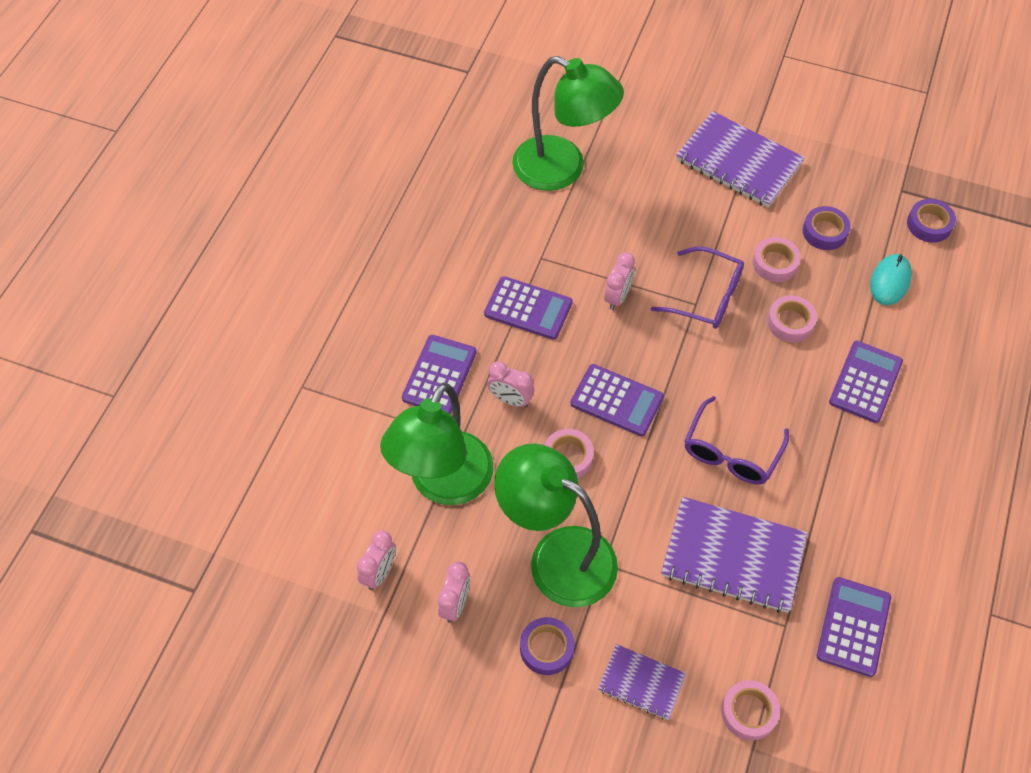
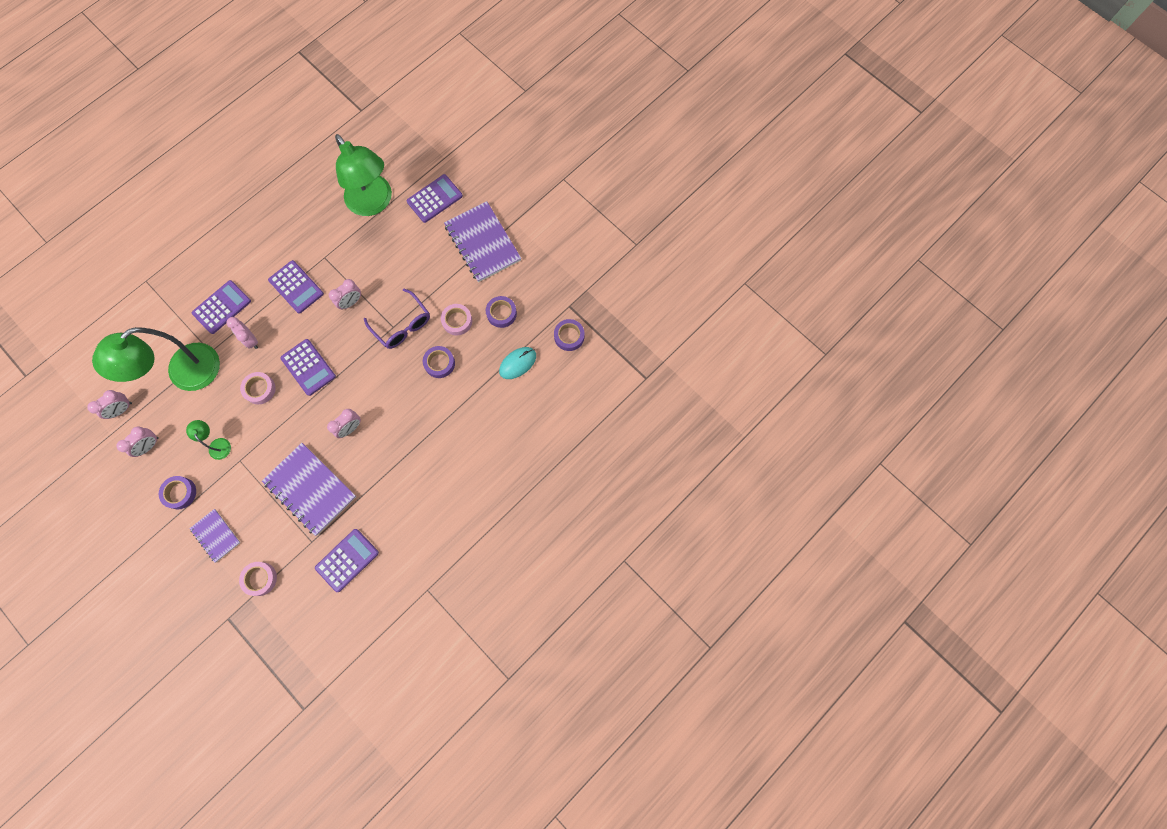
camera: 25 degrees right, 15 degrees up
(557, 556) = (218, 444): green lamp -> green lamp, size x0.42
(731, 452) = (350, 428): purple glasses -> pink clock
(790, 322) = (439, 363): pink tape -> purple tape
(865, 382) = (456, 421): purple calculator -> purple calculator (434, 199)

